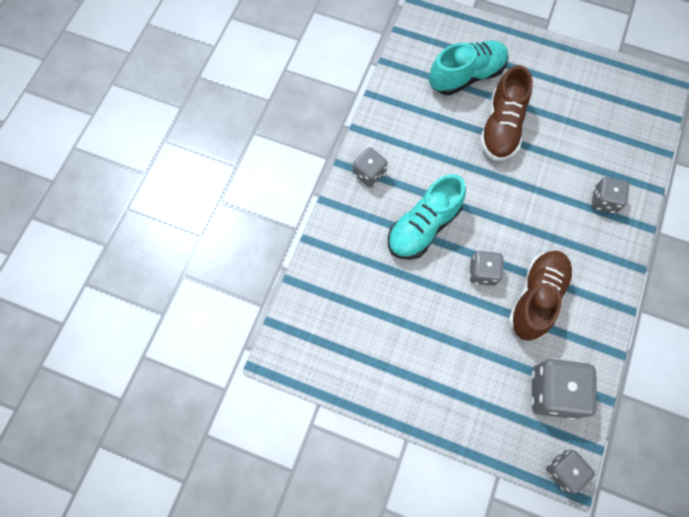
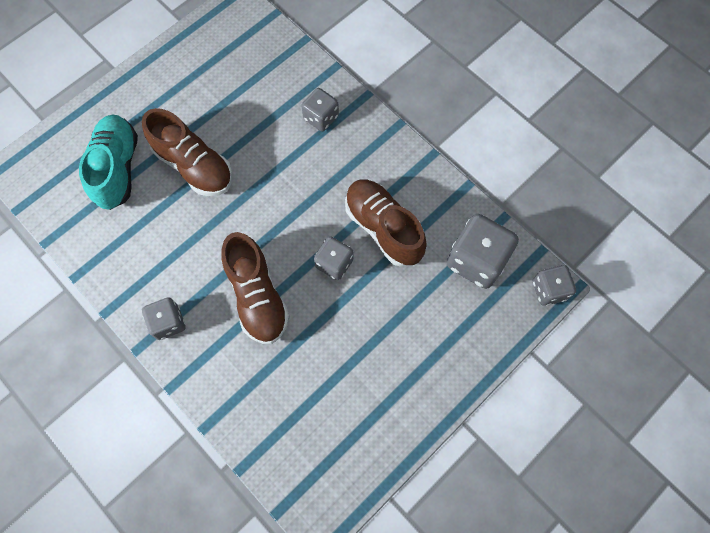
camera: 65 degrees left, 0 degrees up
(423, 227) = (257, 296): turquoise shoe -> brown shoe

